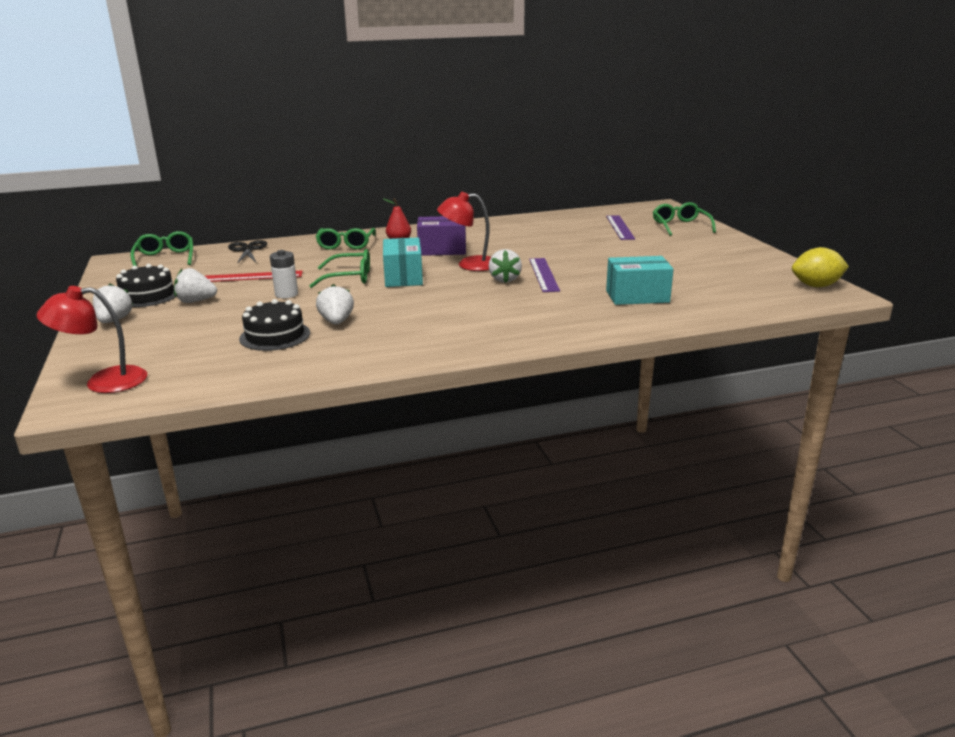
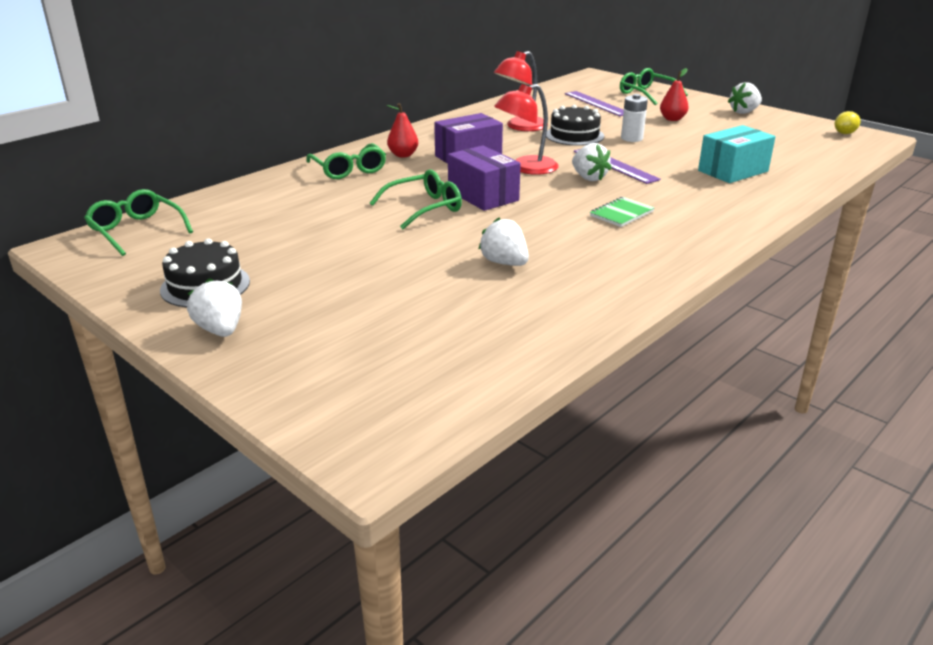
camera: 30 degrees left, 5 degrees up
(103, 382) = (360, 413): red lamp -> red lamp (520, 127)
(196, 301) = (287, 278): white strawberry -> white strawberry (744, 112)
(248, 250) = (234, 198): black scissors -> none
(253, 276) = (305, 231): red ruler -> none
(275, 336) = (465, 296): black cake -> black cake (574, 135)
(286, 294) = (387, 244): white battery -> white battery (631, 138)
(403, 277) = (483, 196): turquoise box -> purple box
(480, 308) = (621, 214): none -> green notebook
(664, 249) = (672, 119): none -> red pear
(816, 286) = (844, 133): yellow lemon -> yellow lemon, size x0.59

